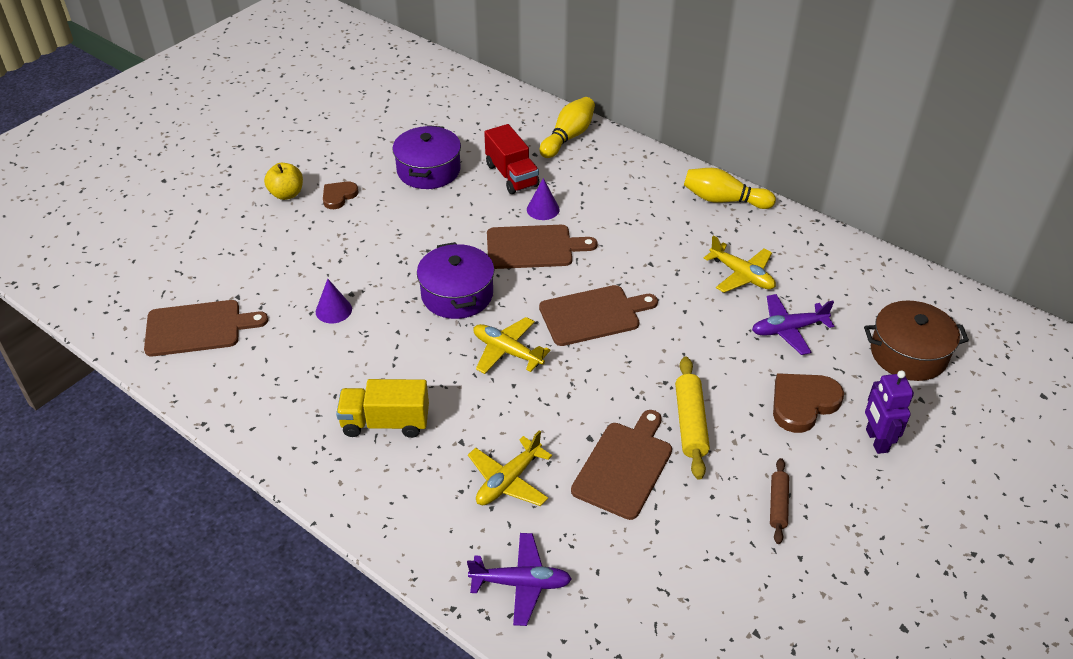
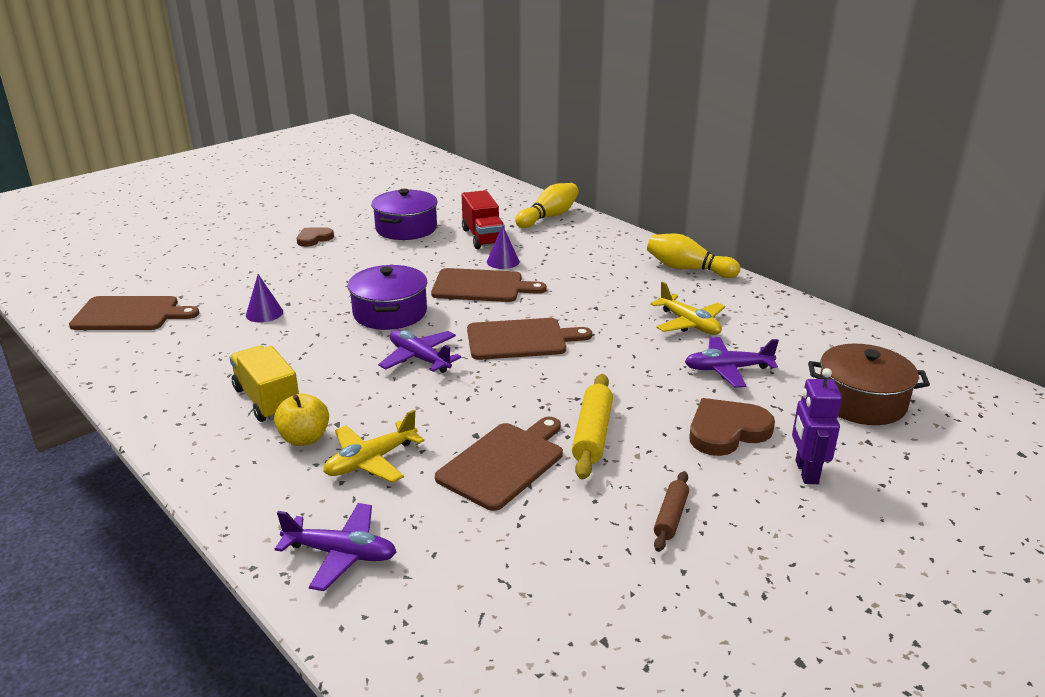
camera: 10 degrees right, 15 degrees down
(287, 194) = (267, 234): yellow apple -> yellow apple (304, 438)
(385, 422) = (267, 400): yellow truck -> yellow truck turned 45 degrees clockwise
(507, 351) = (419, 358): yellow plane -> purple plane

